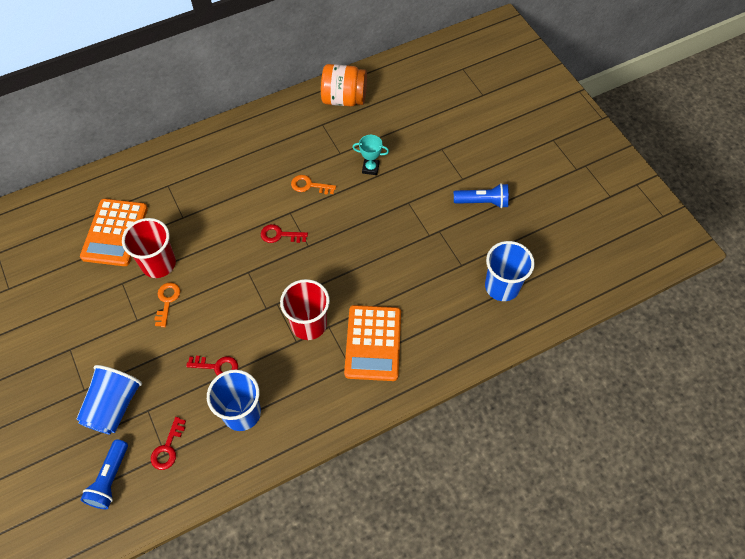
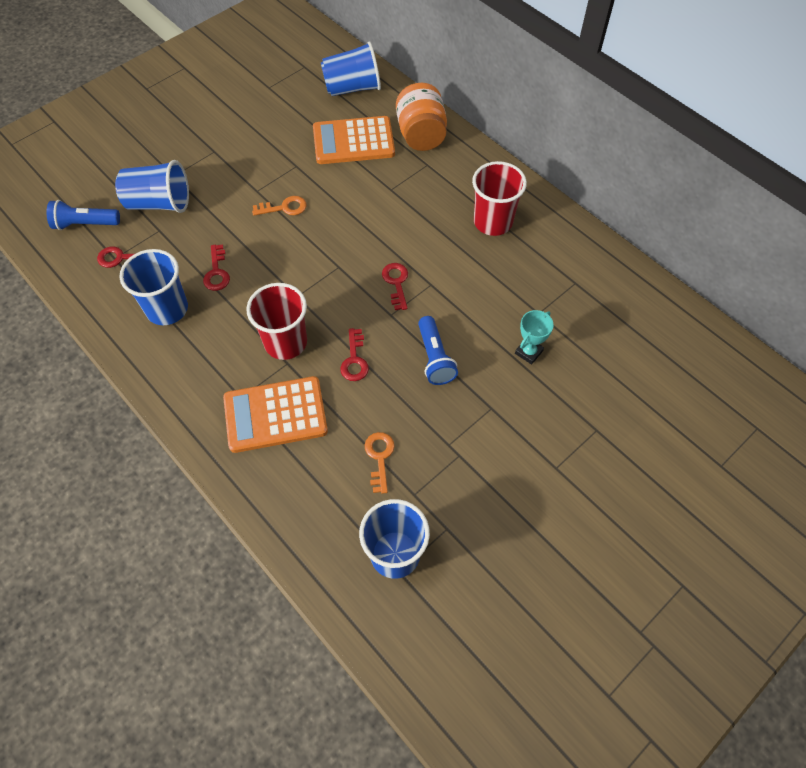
camera: 75 degrees right, 0 degrees up
(48, 220) = (352, 88): none -> blue cup
(158, 264) = (326, 187): red cup -> red cup (493, 222)
(309, 185) = (476, 293): orange key -> orange key (379, 457)
(341, 279) = (354, 360): none -> red key
(344, 99) = (627, 296): orange jar -> orange jar (421, 135)
(370, 168) = (528, 352): turquoise trophy -> turquoise trophy turned 45 degrees clockwise
(482, 202) = (526, 502): blue flashlight -> blue flashlight (434, 358)

